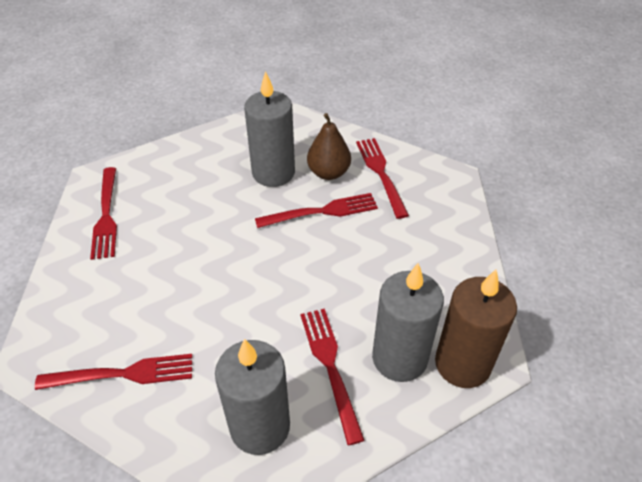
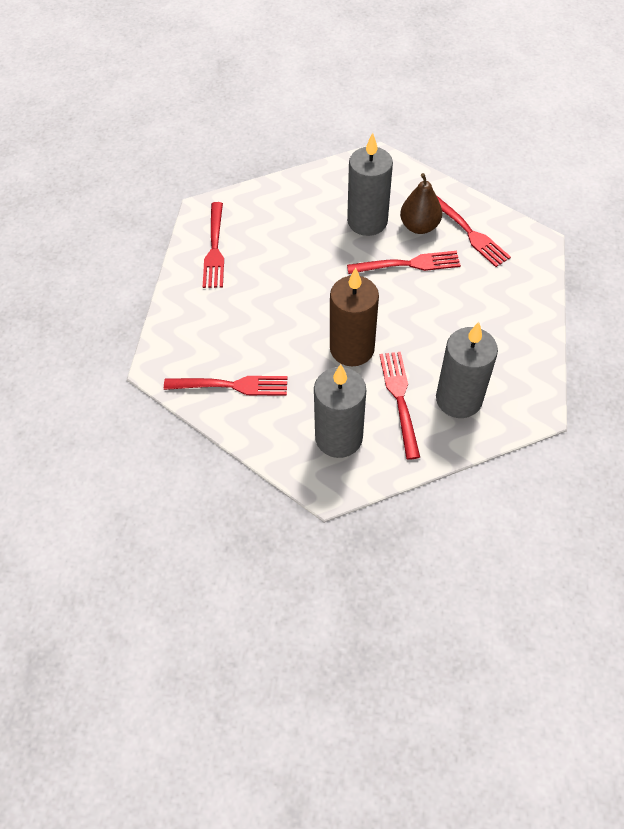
camera: 10 degrees right, 10 degrees up
(381, 174) = (469, 232): red fork -> red fork turned 150 degrees clockwise
(462, 364) = (511, 410): brown candle -> brown candle (352, 349)

